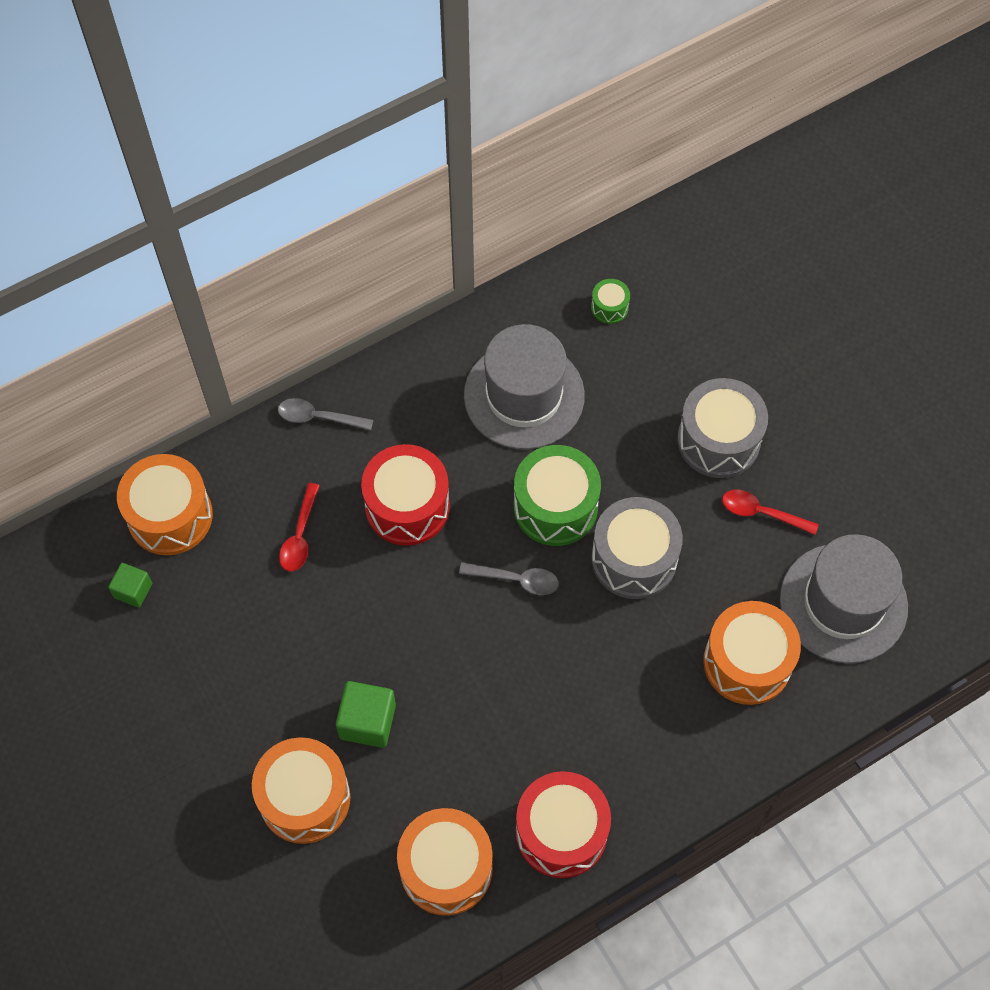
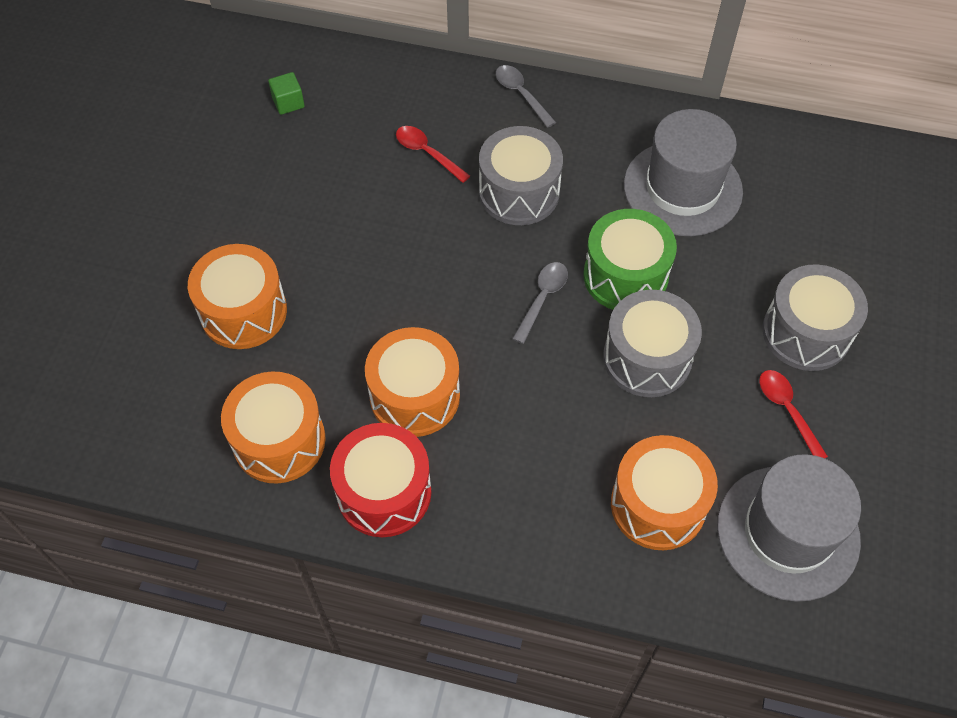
camera: 45 degrees right, 5 degrees down
(170, 516) = (360, 79): orange drum -> orange drum (414, 396)
(300, 535) = (427, 153): red spoon -> red spoon turned 75 degrees clockwise
(367, 721) = (338, 301): green cube -> none
(407, 506) = (519, 192): red drum -> grey drum
(515, 580) = (542, 299): grey spoon -> grey spoon turned 120 degrees counterclockwise
(609, 307) = (813, 181): green drum -> none

